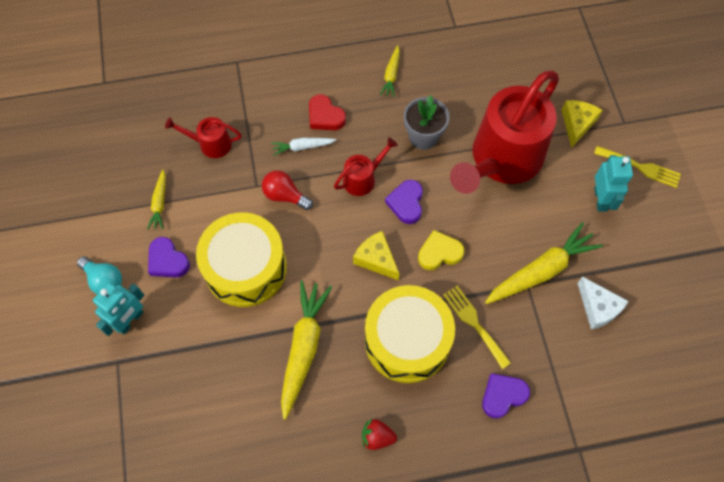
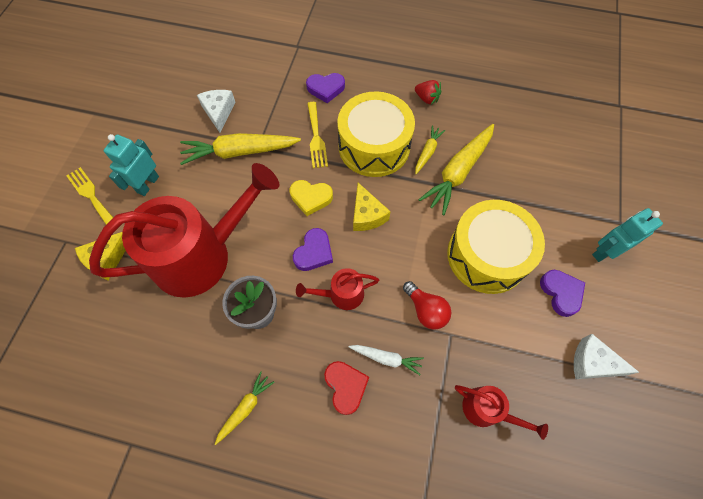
camera: 155 degrees left, 0 degrees up
(104, 280) = (627, 299): turquoise light bulb -> none
(130, 212) = (592, 363): none -> white cheese
(160, 203) = (559, 359): yellow carrot -> yellow carrot (427, 152)

